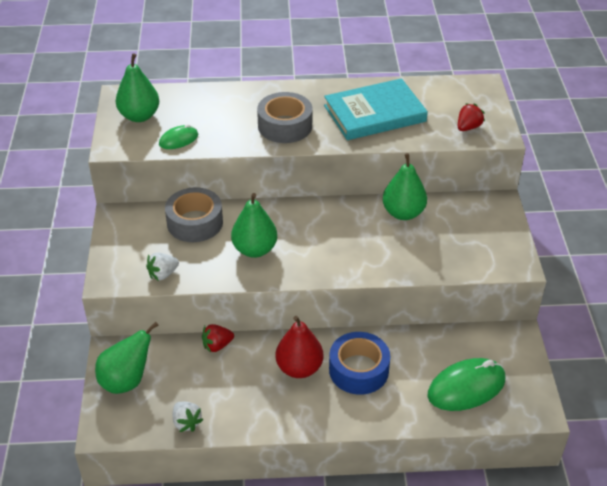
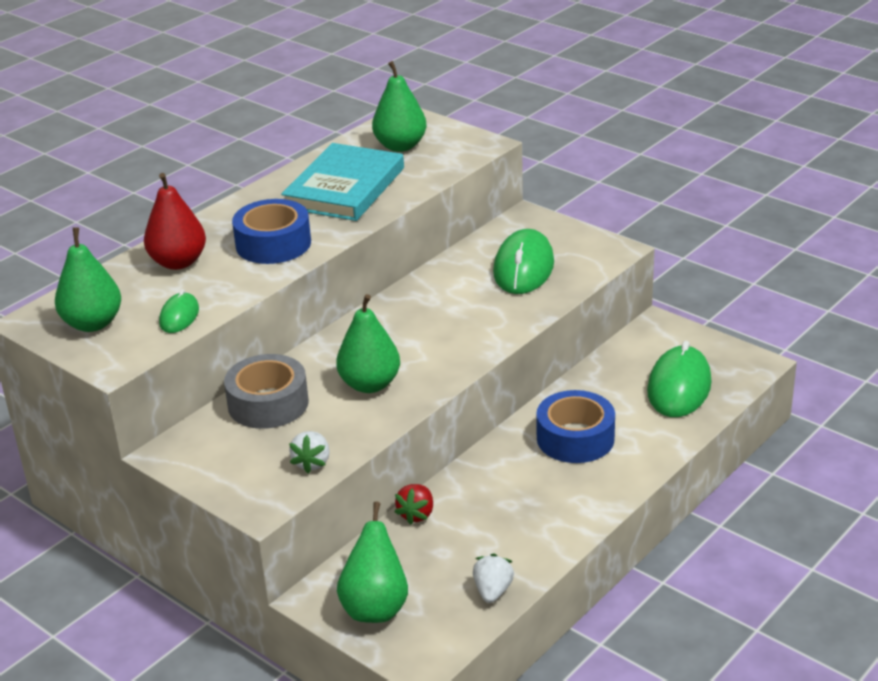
camera: 45 degrees left, 10 degrees down
(186, 422) = (493, 591): white strawberry -> white strawberry turned 90 degrees counterclockwise
(285, 126) = (273, 244): grey tape -> blue tape
(299, 368) = (522, 474): red pear -> red pear (178, 262)
(403, 213) = (458, 272): green pear -> green pear (400, 146)
(444, 237) = (523, 268): none -> green mouse
(468, 127) = (448, 152): red strawberry -> none

